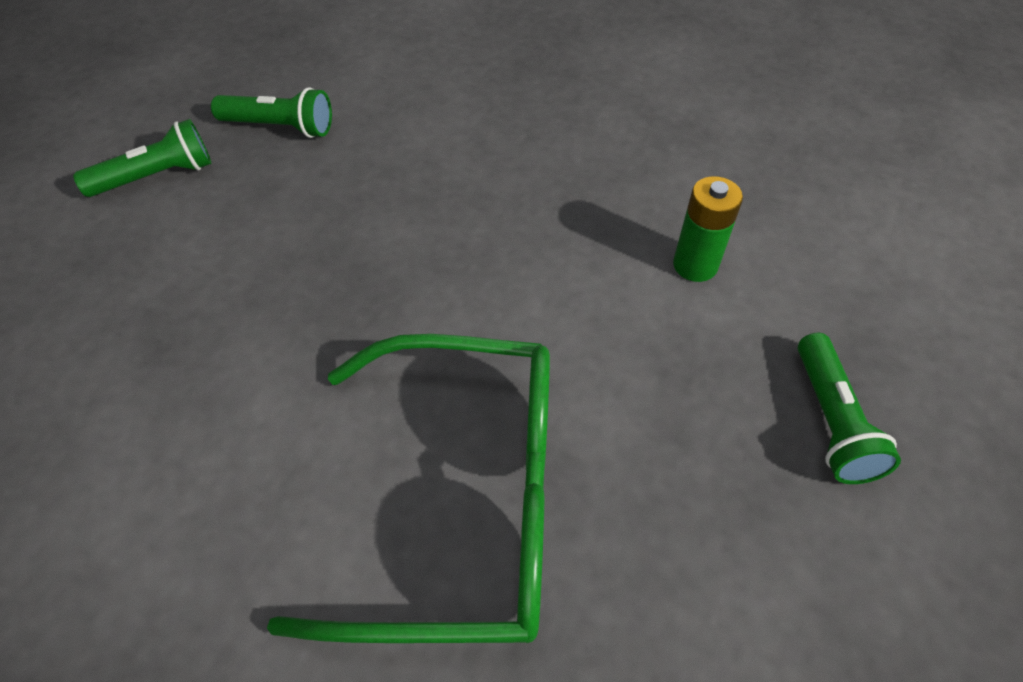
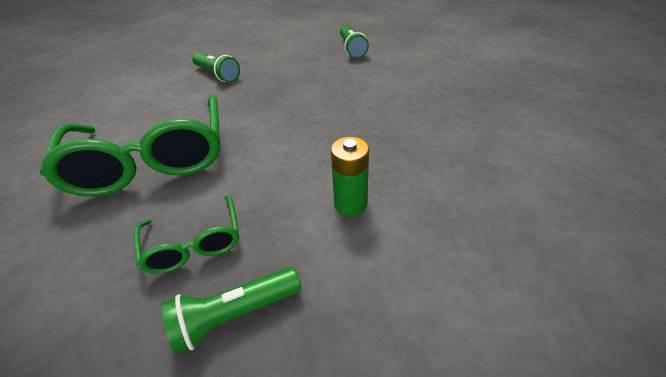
camera: 70 degrees right, 10 degrees down
(156, 176) = (302, 38): green flashlight -> green flashlight (217, 74)
(705, 452) = (194, 244): none -> green glasses

